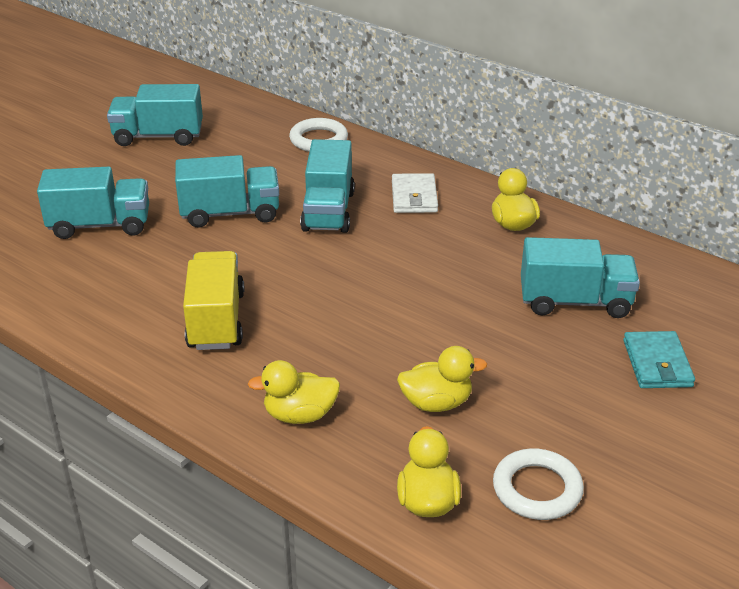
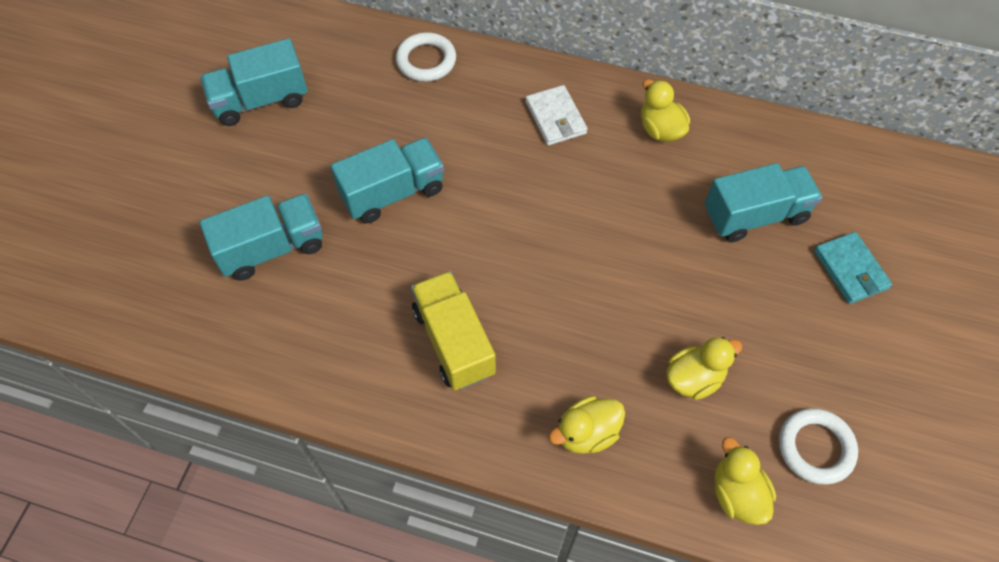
camera: 20 degrees left, 25 degrees up
(328, 211) = (485, 161): turquoise truck -> none

